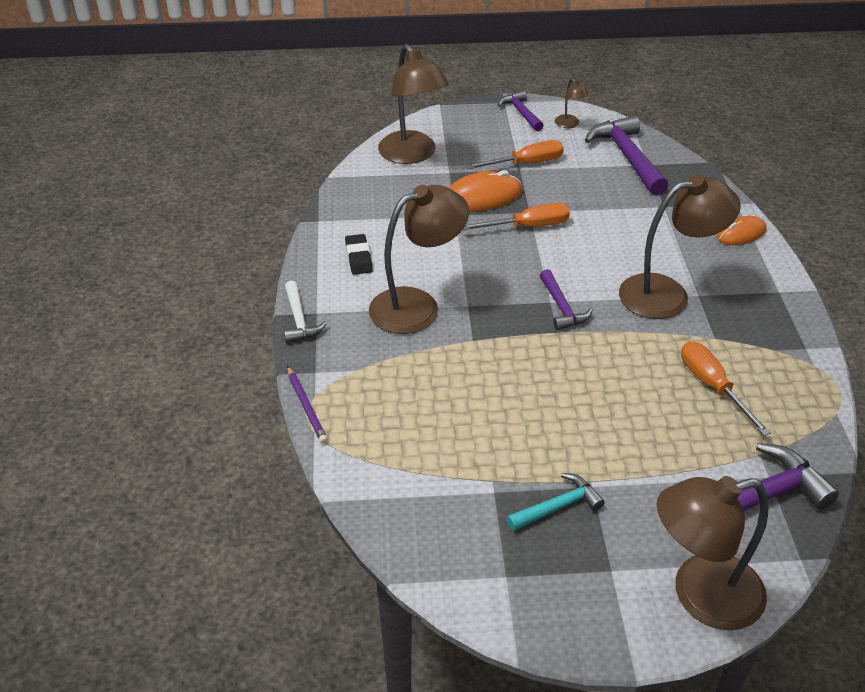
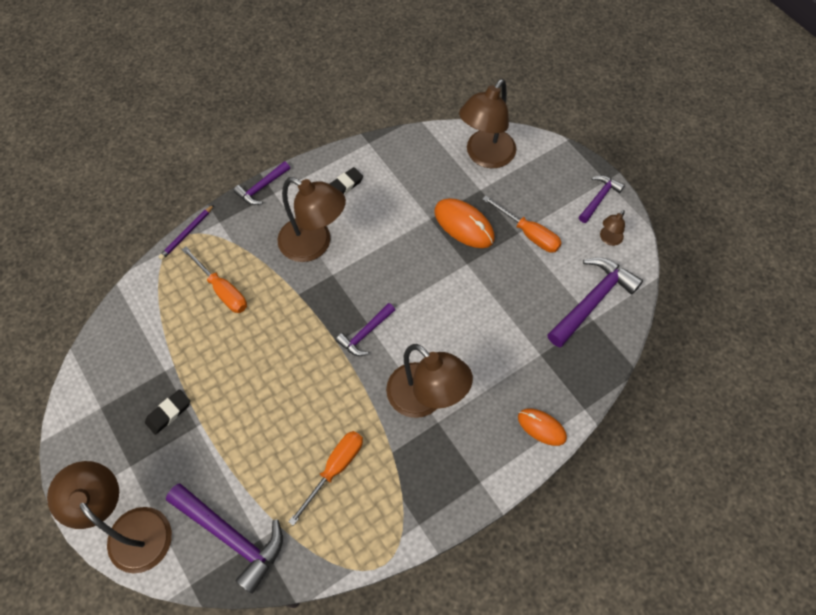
camera: 60 degrees right, 20 degrees up
(299, 319) = (262, 187): white hammer -> purple hammer
(528, 226) = (447, 271): orange screwdriver -> orange screwdriver (222, 290)
(558, 507) = (168, 413): turquoise hammer -> black eraser

